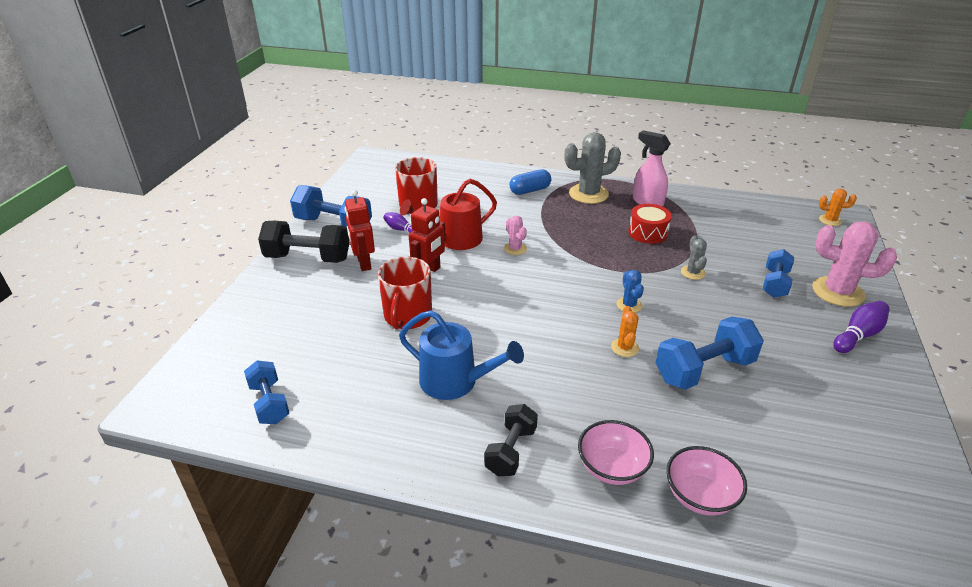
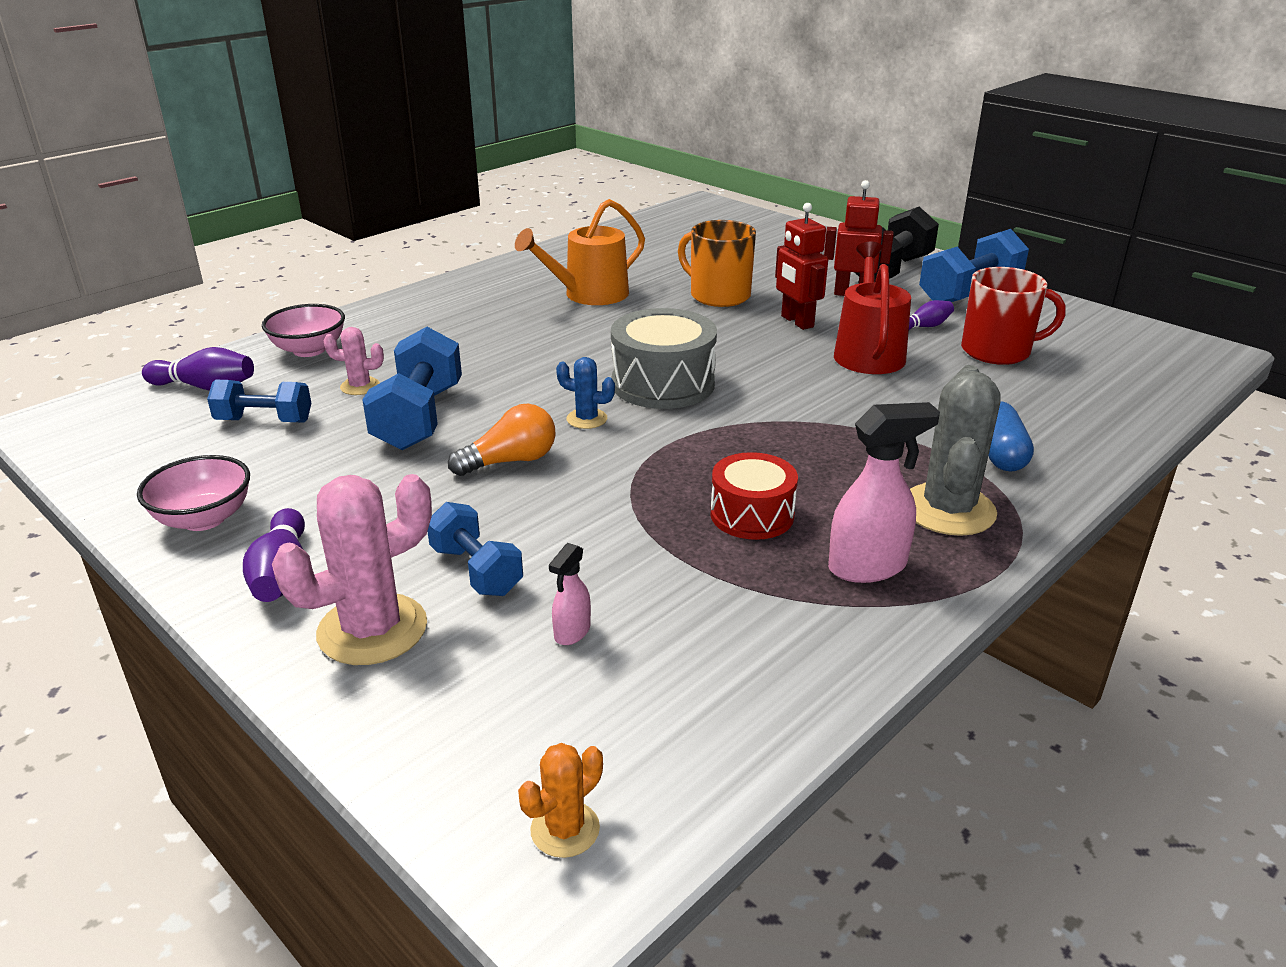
camera: 120 degrees right, 5 degrees down
(269, 403) = (658, 232): blue dumbbell -> blue dumbbell (264, 421)
(407, 316) = (718, 295): red mug -> orange mug
(455, 381) = (589, 295): blue watering can -> orange watering can
(511, 451) = (476, 296): black dumbbell -> none
(515, 249) = (805, 386): pink cactus -> pink cactus (360, 386)
(561, 294) = (663, 384): none -> grey drum
(612, 468) = (394, 326): pink bowl -> pink bowl (204, 519)
(624, 348) = (518, 386): orange cactus -> none
(693, 272) = (595, 503): grey cactus -> none
(696, 312) = (510, 461): none -> orange light bulb
(768, 248) = (572, 632): none -> pink spray bottle
(812, 517) = (205, 387): none -> purple bowling pin

